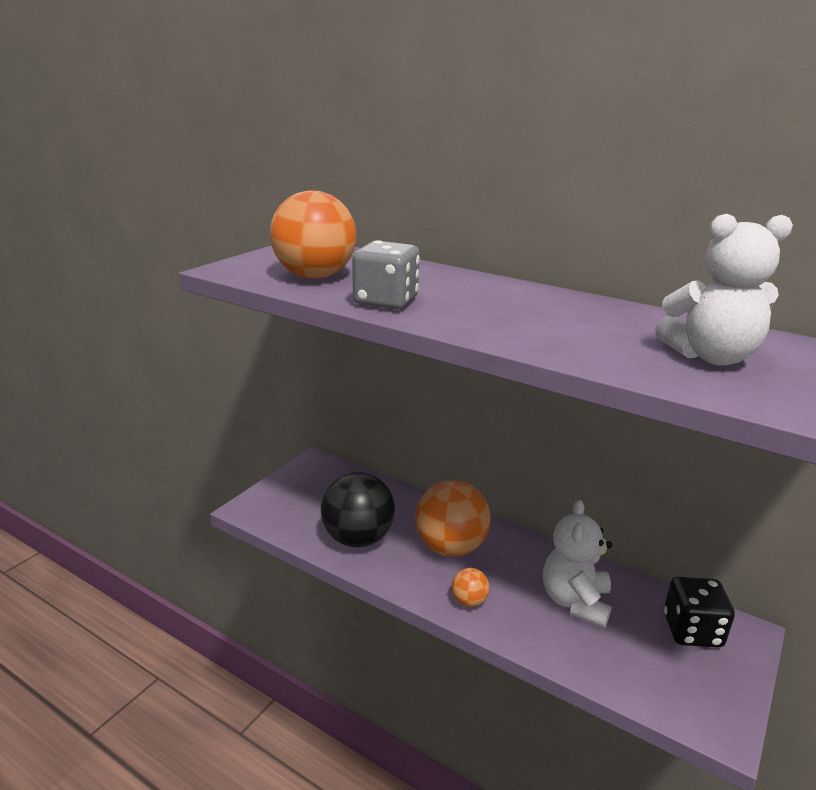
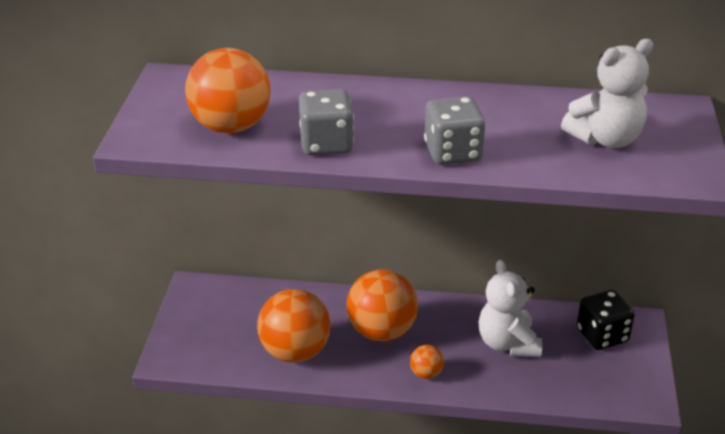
camera: 25 degrees left, 10 degrees up
(358, 538) = (295, 352): black ball -> orange ball
(510, 331) = (453, 152): none -> grey dice

